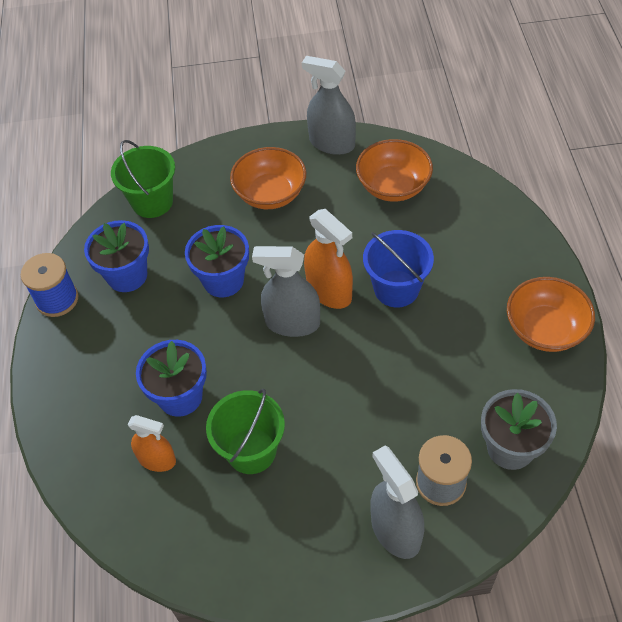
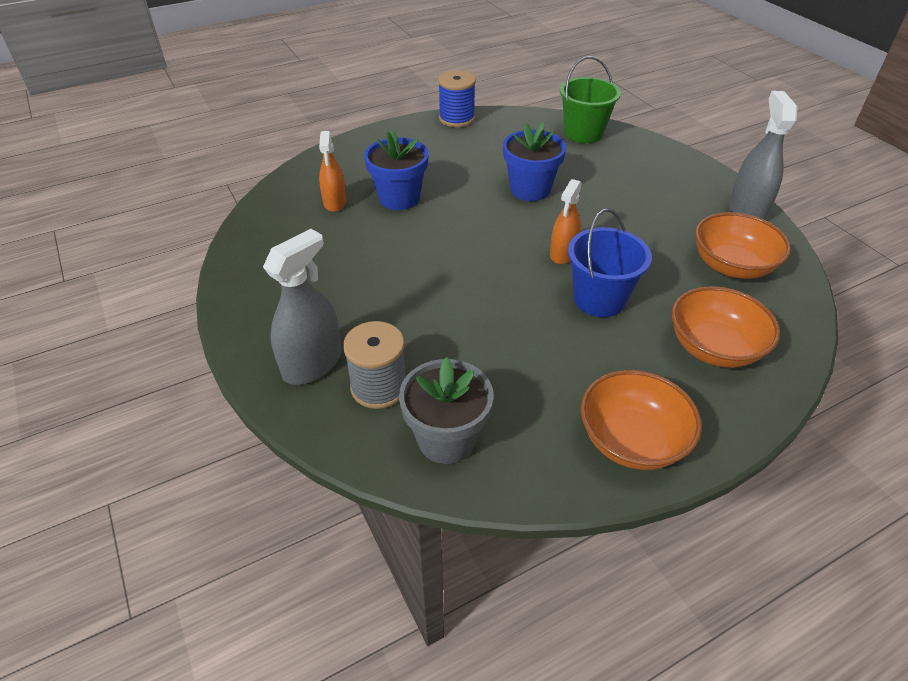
camera: 65 degrees right, 10 degrees down
(127, 275) = (500, 142): blue flower pot -> none
(251, 451) = (363, 249): green bucket -> none
(270, 194) = (647, 190): orange bowl -> orange bowl (714, 348)
(292, 323) = (511, 240): grey spray bottle -> none
(329, 291) = (563, 254): orange spray bottle -> orange spray bottle, size x0.66

